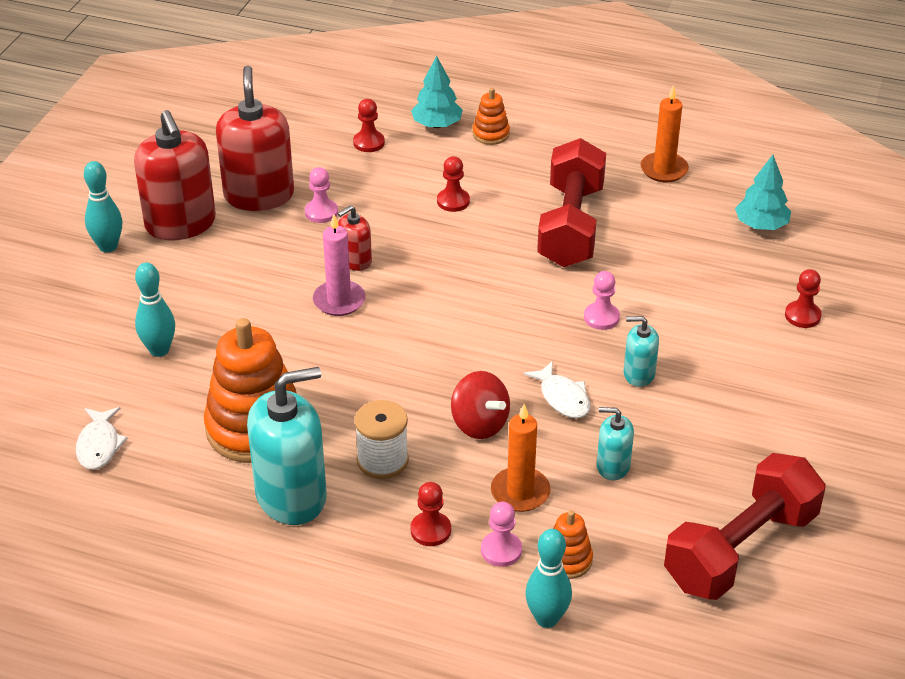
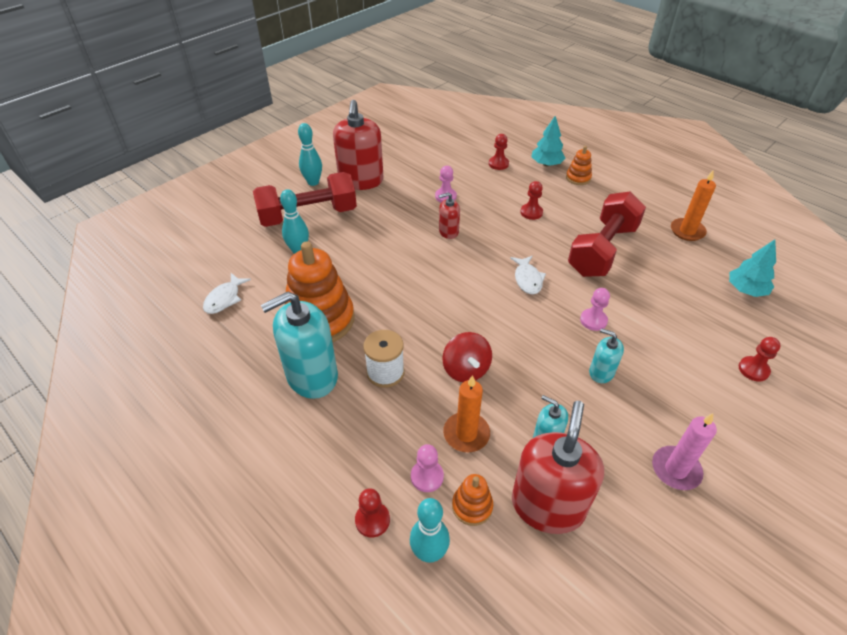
camera: 25 degrees right, 5 degrees up
(259, 195) = (415, 177): red soap dispenser -> red soap dispenser (547, 506)
(291, 496) = (312, 376): turquoise soap dispenser -> turquoise soap dispenser turned 150 degrees clockwise
(339, 300) = (423, 253): pink candle -> pink candle (675, 469)
(430, 530) = (386, 439): red pawn -> red pawn (372, 520)
(562, 397) = (535, 371): white fish -> white fish (527, 279)
(740, 549) = (618, 557): red dumbbell -> red dumbbell (308, 215)

